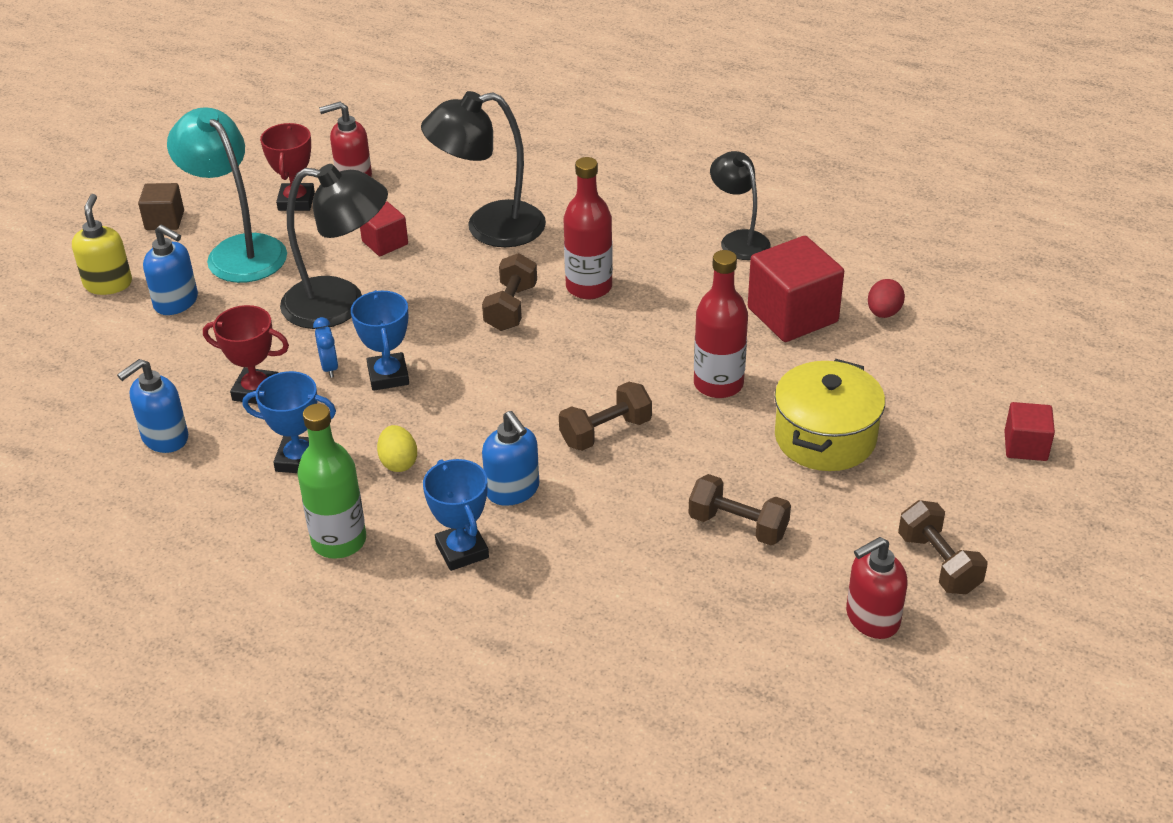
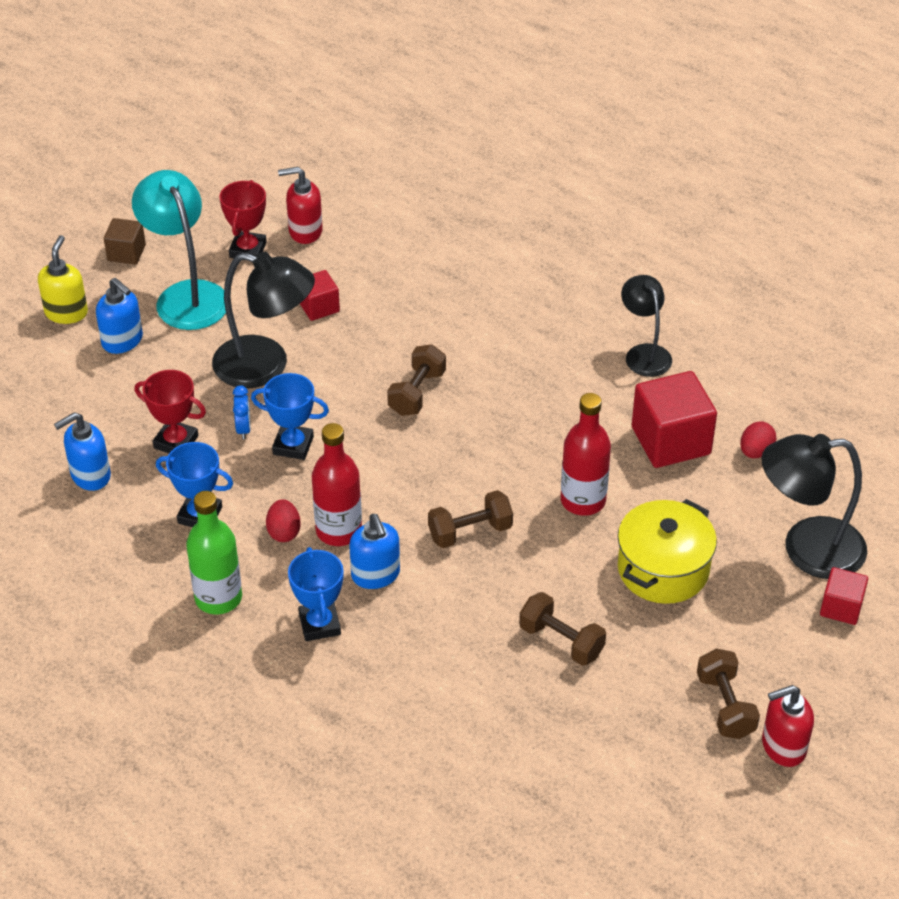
camera: 10 degrees right, 5 degrees up
(388, 376) = (293, 445): blue trophy -> blue trophy turned 75 degrees counterclockwise
(398, 462) = (284, 532): yellow egg -> red egg
(489, 228) = (417, 305): black lamp -> black lamp (807, 549)
(589, 287) = (492, 382): red bottle -> red bottle (339, 531)
(872, 618) = (651, 746): red soap dispenser -> red soap dispenser (783, 747)

